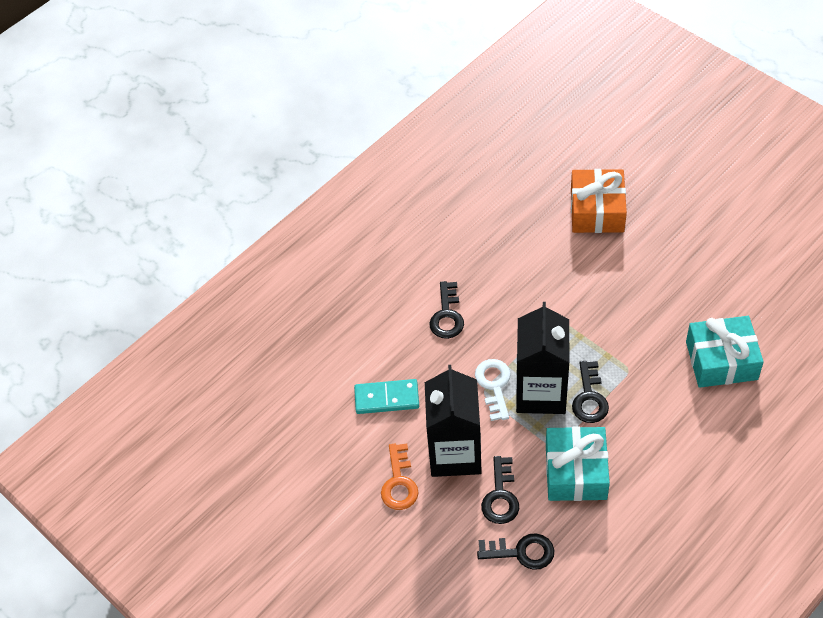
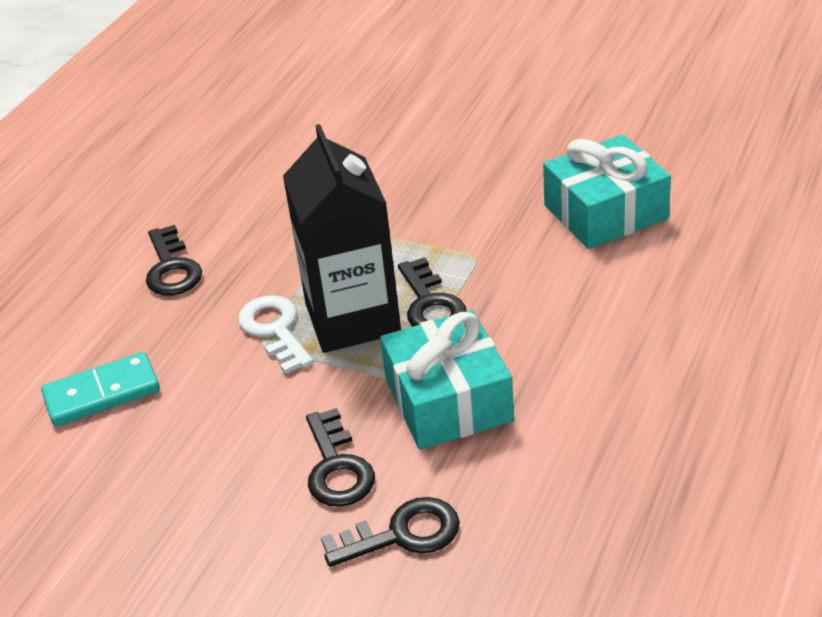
camera: 20 degrees left, 15 degrees down
(399, 483) = (155, 500): orange key -> none
(455, 453) = (240, 433): black carton -> none
(597, 211) = (355, 105): orange gift -> none

